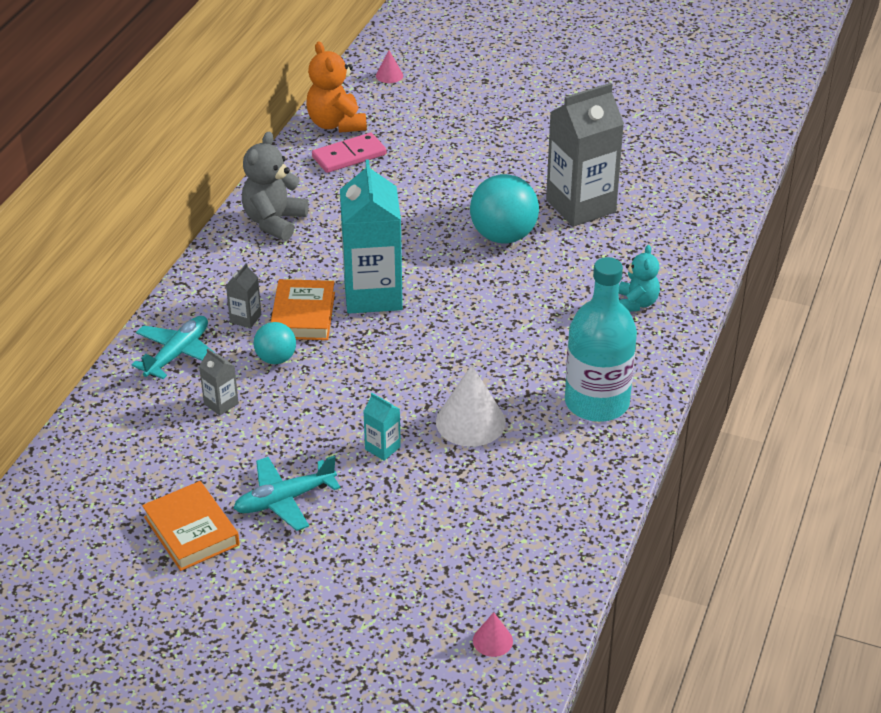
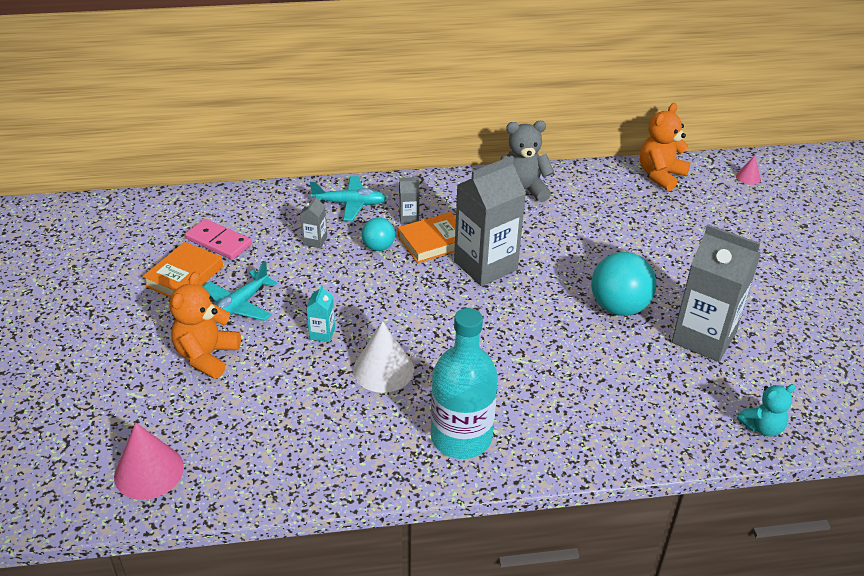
camera: 60 degrees right, 0 degrees up
(284, 500) = (238, 306): turquoise plane -> turquoise plane turned 90 degrees counterclockwise
(348, 549) = (206, 356): none -> orange teddy bear
(349, 156) = (631, 195): pink domino -> pink domino (219, 242)
(373, 294) = (485, 265): turquoise carton -> grey carton
(492, 640) = (149, 471): pink cone -> pink cone, size x1.98
(636, 303) = (610, 418): turquoise teddy bear -> turquoise teddy bear (762, 427)

